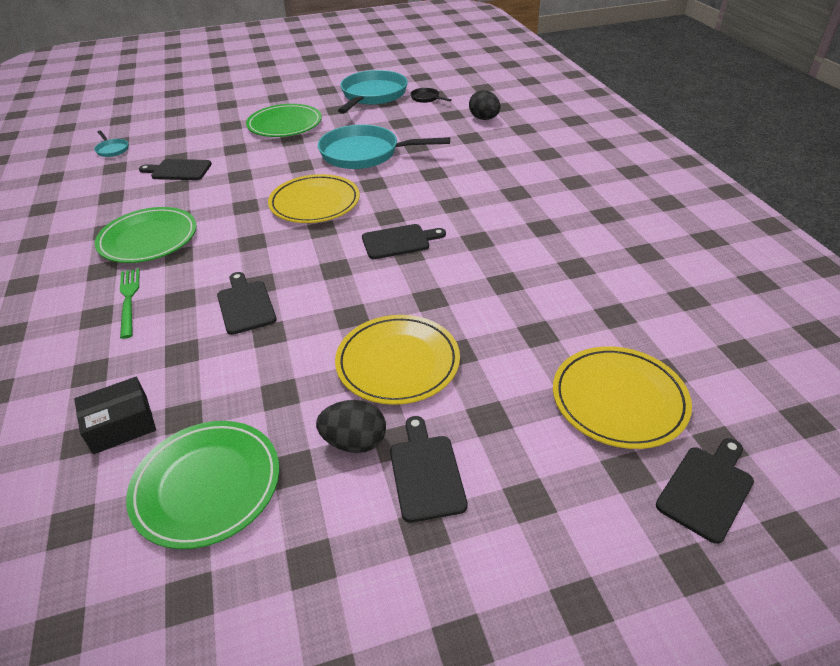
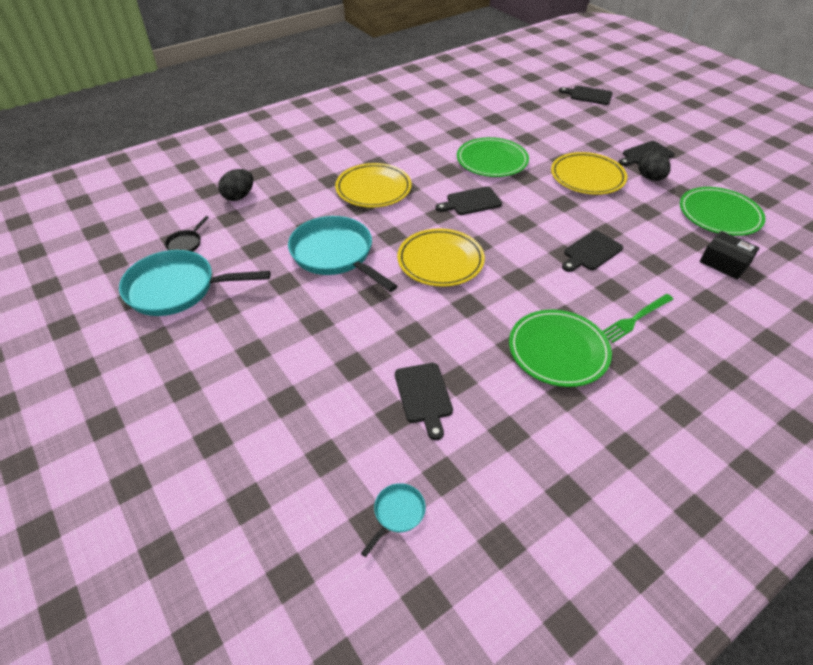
camera: 110 degrees left, 5 degrees up
(285, 124) = (276, 343): green plate -> green plate (492, 161)
(365, 154) = (335, 255): turquoise pan -> turquoise pan turned 150 degrees clockwise
(399, 241) = (471, 202): black cutting board -> black cutting board turned 75 degrees counterclockwise
(619, 400) = (557, 114): yellow plate -> yellow plate (373, 189)

